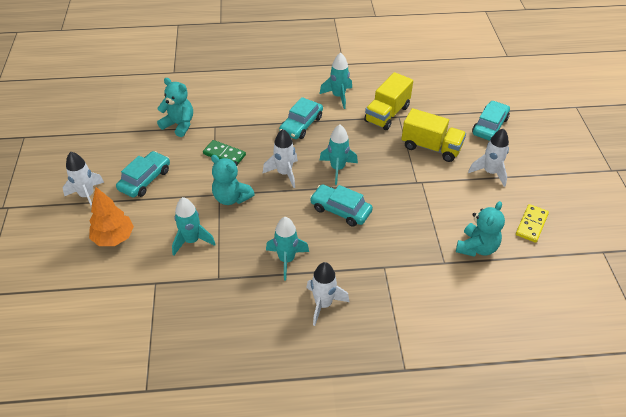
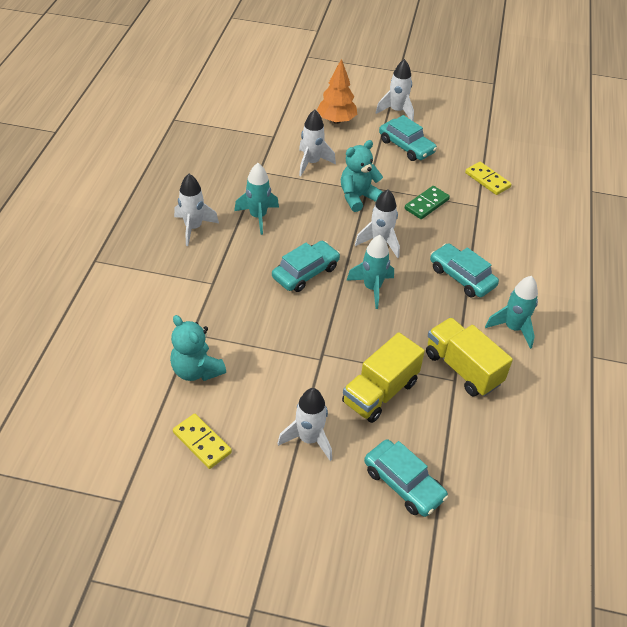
camera: 105 degrees right, 0 degrees up
(179, 125) = (487, 180): turquoise teddy bear -> yellow domino
(192, 241) = (311, 163): turquoise rocket -> white rocket

